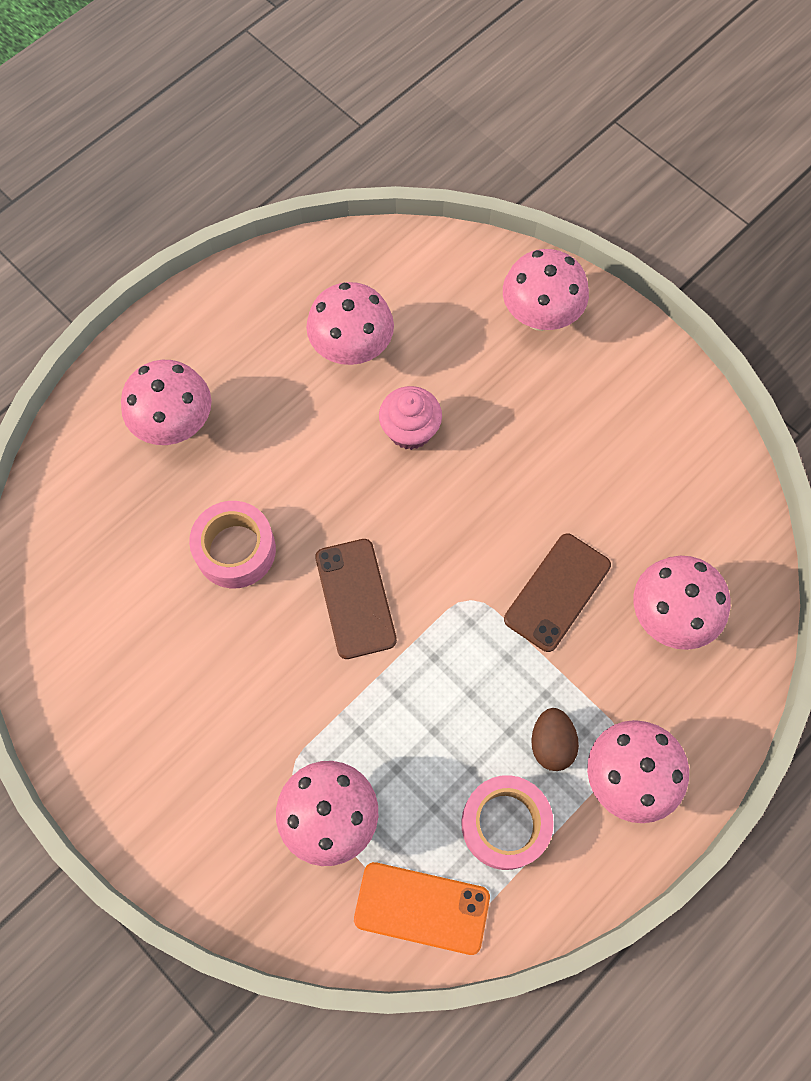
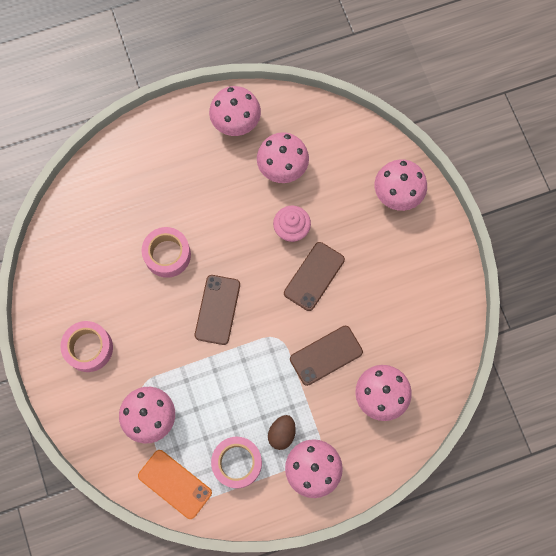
camera: 25 degrees right, 5 degrees up
(175, 424) = (167, 170): pink mushroom -> pink mushroom (236, 123)
(175, 753) = (89, 348): none -> pink tape
(479, 483) = (314, 276): none -> brown phone

